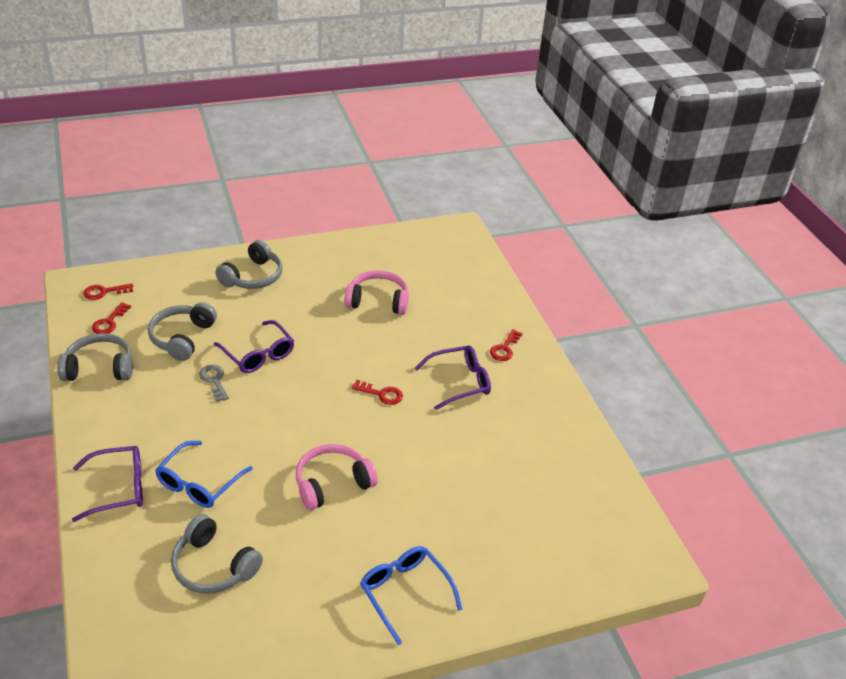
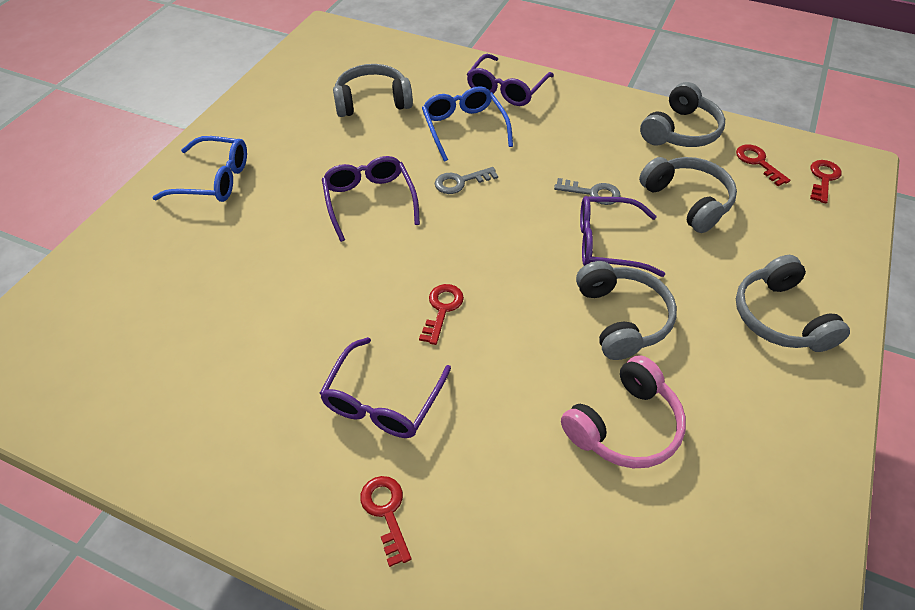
camera: 135 degrees right, 10 degrees up
(265, 449) = (460, 182): none -> grey key
(312, 326) = (622, 318): none -> grey headphones
(332, 483) = (369, 201): pink headphones -> purple glasses
(381, 394) = (442, 309): red key -> red key turned 135 degrees clockwise

